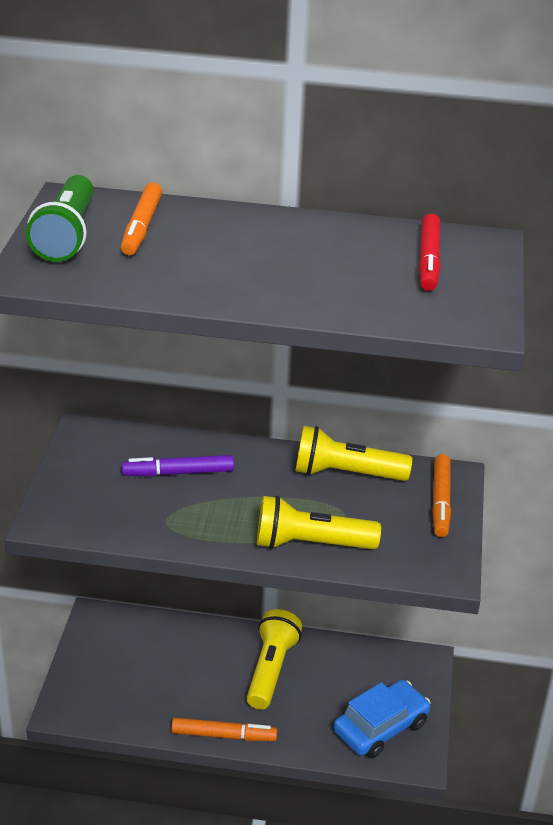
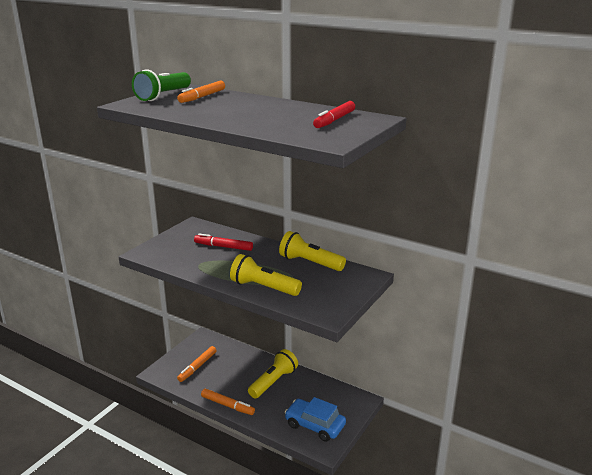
camera: 25 degrees right, 10 degrees down
(178, 473) = (223, 247): purple marker -> red marker
(381, 727) = (315, 425): blue car -> blue car turned 135 degrees counterclockwise
(440, 501) = (352, 284): orange marker -> orange marker (197, 367)

